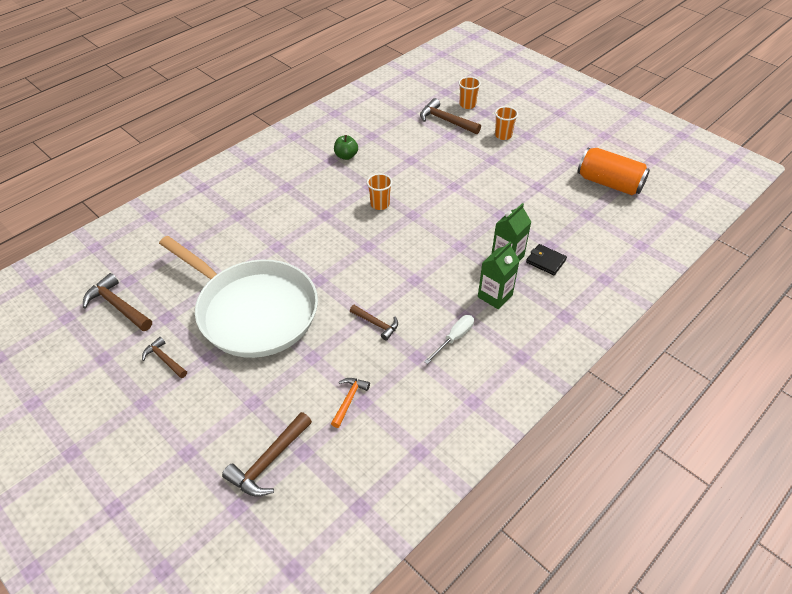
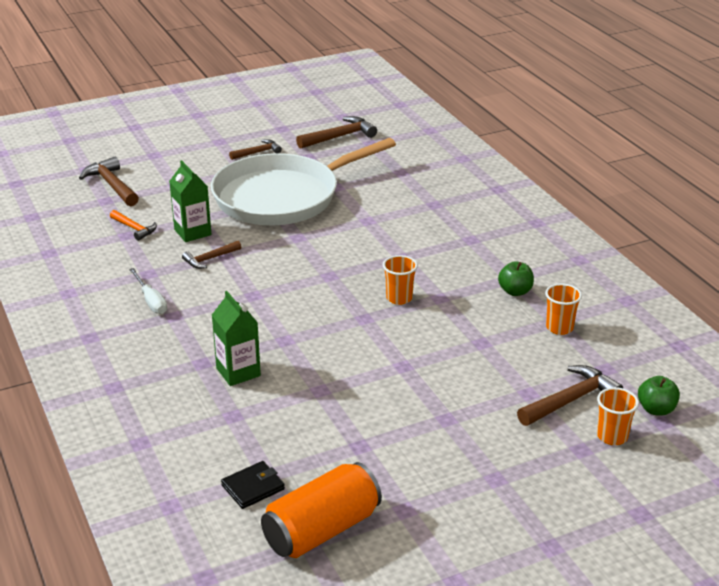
camera: 110 degrees right, 15 degrees down
(436, 94) = (656, 409): none -> green apple
(495, 296) = (185, 344): green carton -> green carton (192, 232)
(503, 135) = (506, 451): orange cup -> orange cup (559, 328)
(545, 261) = (208, 402): black wallet -> black wallet (253, 487)

